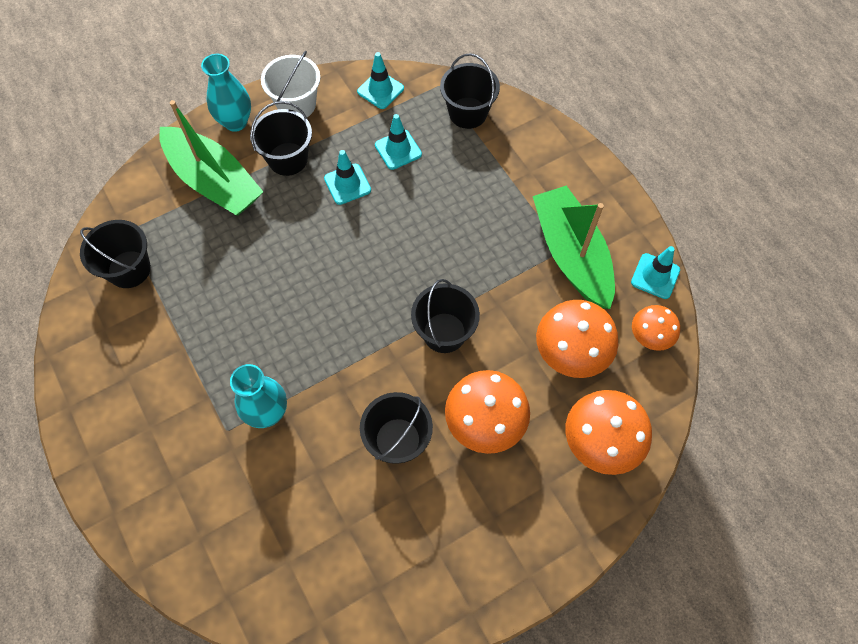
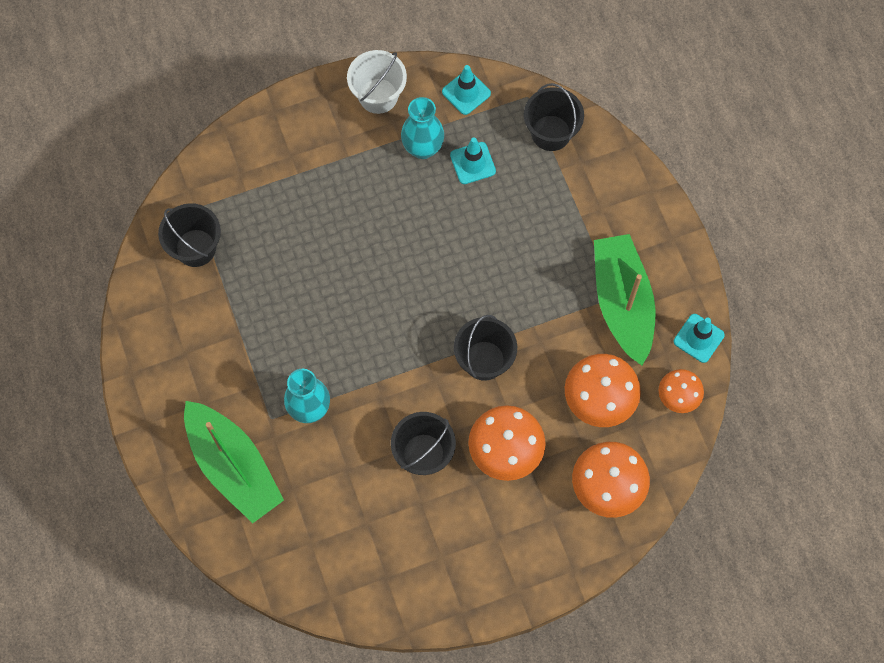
camera: 10 degrees right, 5 degrees up
(214, 182) = (285, 169): green boat -> green boat (233, 467)
(235, 122) = (314, 106): turquoise vase -> turquoise vase (422, 148)
(288, 159) = (361, 156): black bucket -> none
(347, 184) = (416, 193): turquoise traffic cone -> none

